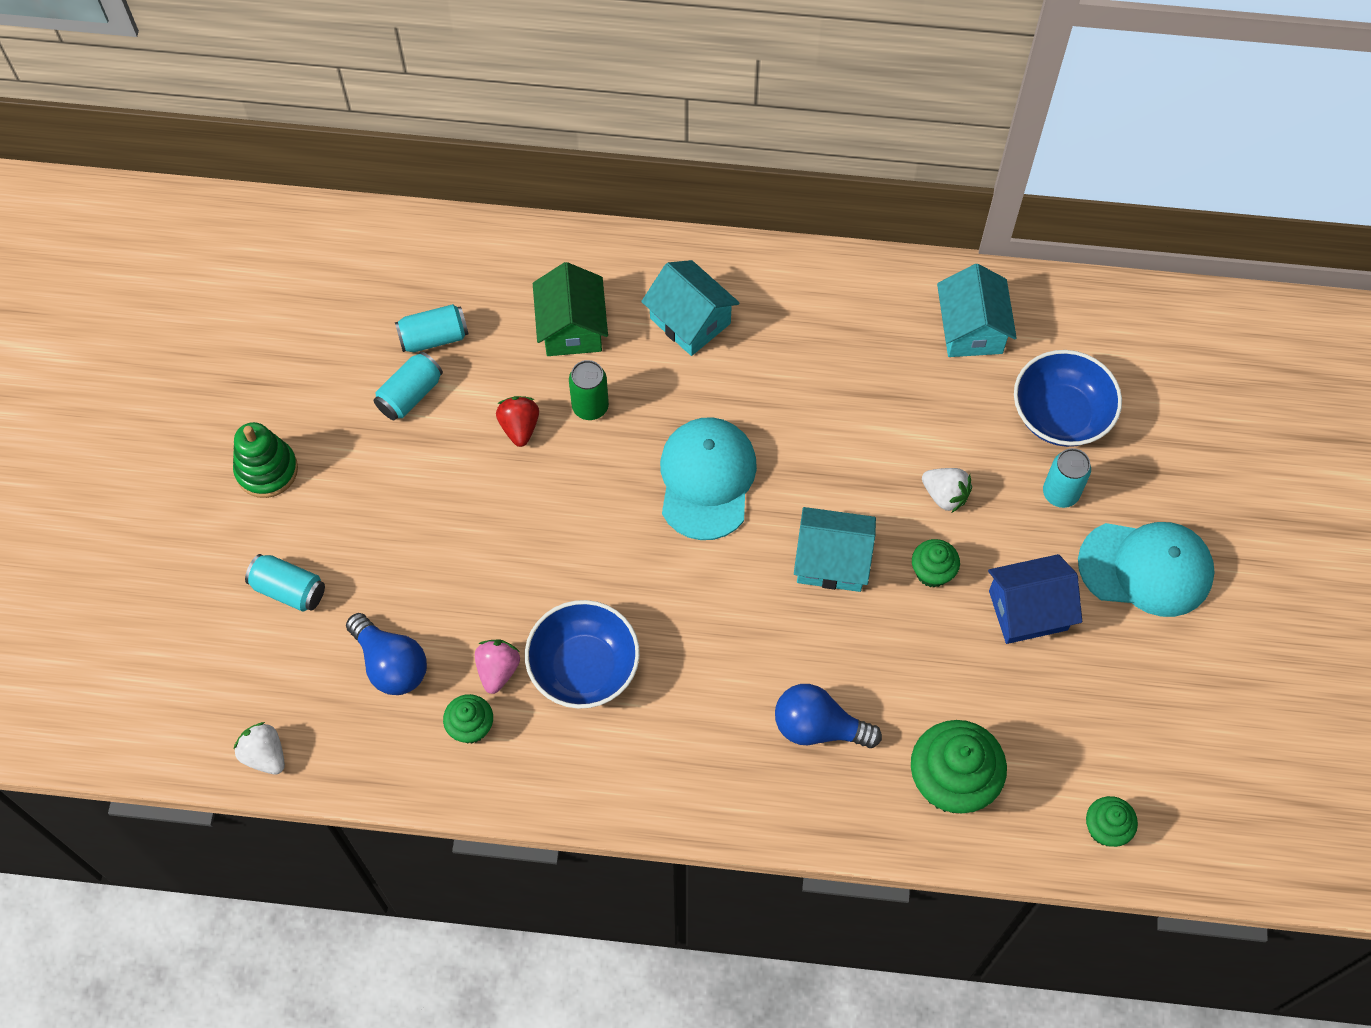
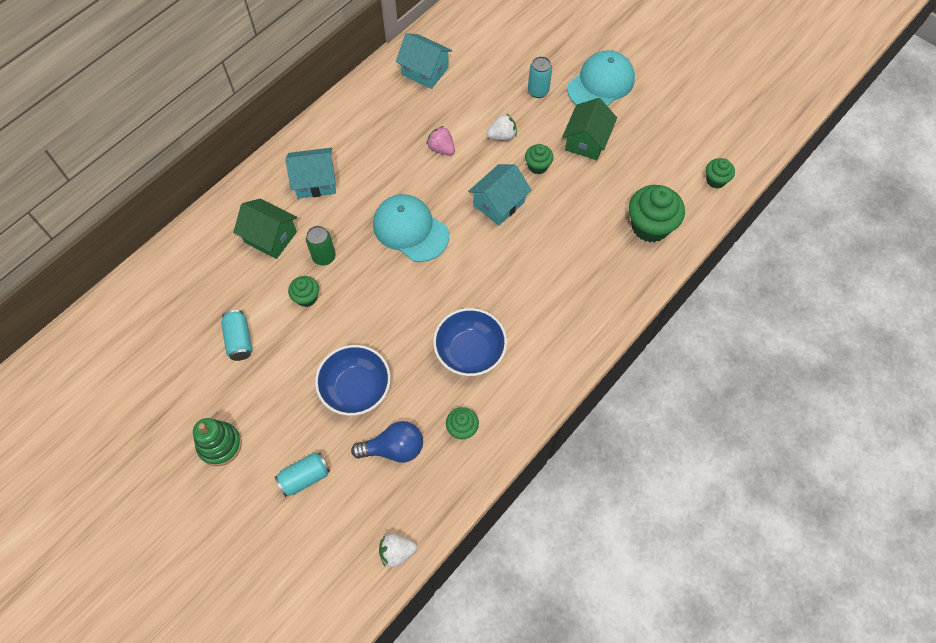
camera: 55 degrees left, 0 degrees up
(434, 337) = (215, 307): turquoise can -> none
(498, 670) = (439, 395): pink strawberry -> pink strawberry (441, 148)
(519, 427) = (306, 297): red strawberry -> green cupcake
(818, 727) = (582, 264): blue light bulb -> none
(1028, 610) = (586, 141): blue house -> green house
(1060, 415) = (498, 66): blue bowl -> blue bowl (356, 388)

